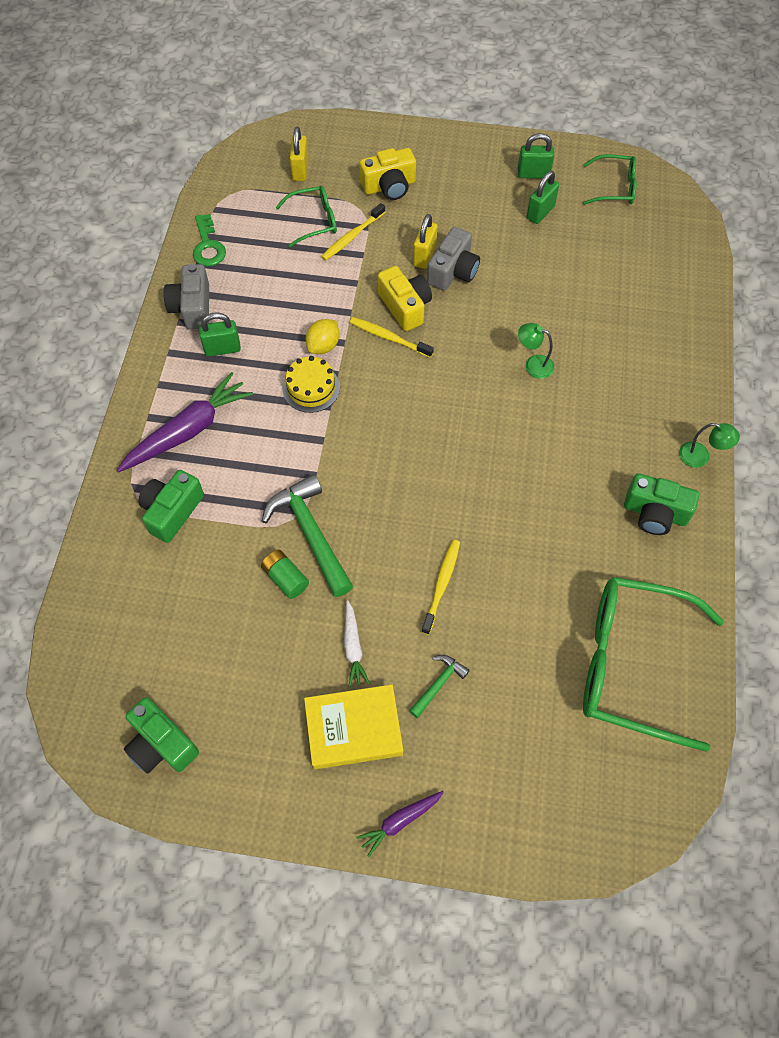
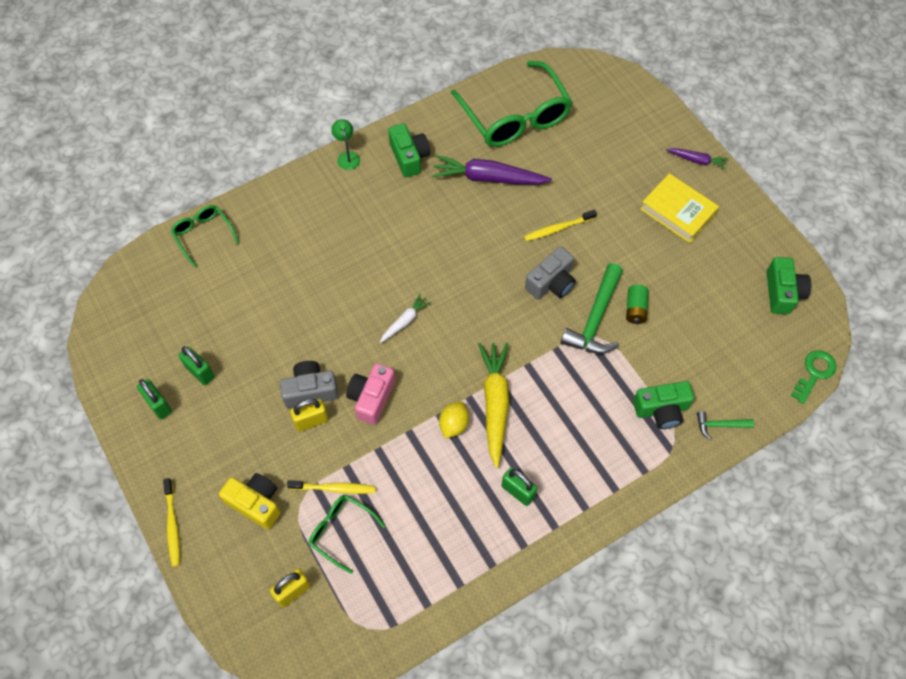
camera: 130 degrees left, 0 degrees up
(188, 430) = (600, 453): purple carrot -> purple carrot (488, 178)
(192, 307) = (503, 548): grey camera -> grey camera (551, 283)
(208, 246) = (436, 593): green key -> green key (814, 373)
(311, 388) = (495, 404): yellow cake -> yellow carrot
(323, 346) = (453, 424): yellow lemon -> yellow lemon turned 60 degrees counterclockwise
(353, 647) = (637, 244): white carrot -> white carrot (405, 321)
(389, 337) = (408, 388): yellow toothbrush -> yellow toothbrush (172, 525)
(405, 306) = (371, 398): yellow camera -> pink camera
(438, 684) = (614, 191): green hammer -> green hammer (720, 425)
(533, 364) = (353, 284): green lamp -> none
(540, 212) = (200, 372): green padlock -> green padlock turned 45 degrees clockwise
(614, 187) = (131, 339): green glasses -> green glasses (203, 235)

